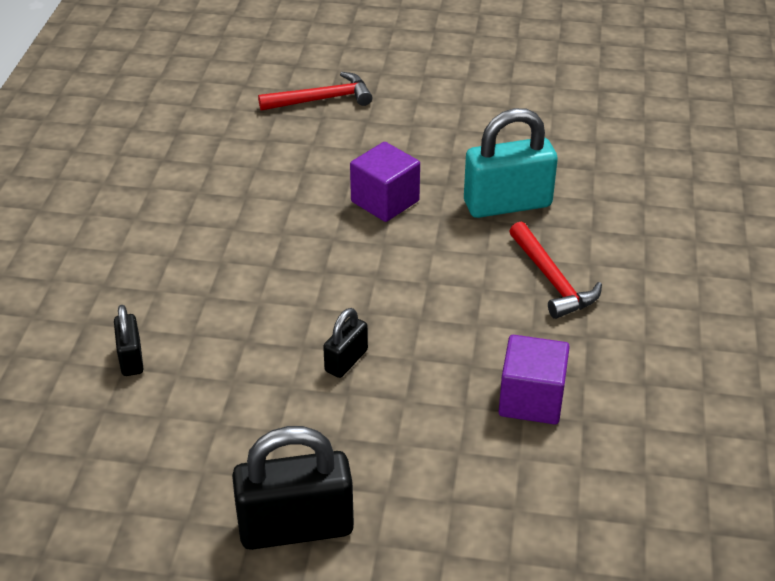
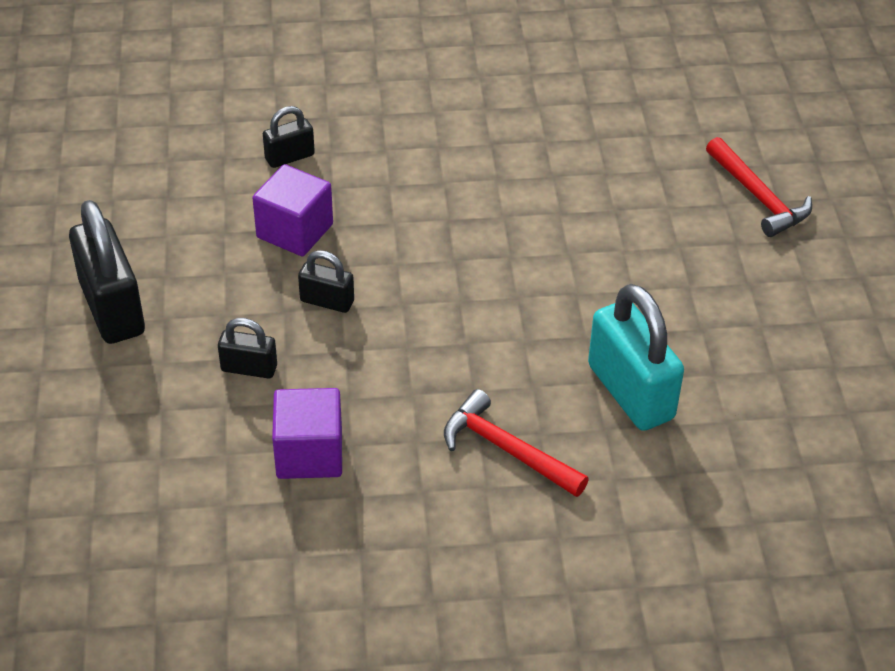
camera: 75 degrees right, 5 degrees up
(385, 201) = (590, 285): purple cube -> purple cube (295, 231)
(415, 427) = (249, 368): none -> black padlock
(552, 280) = (506, 450): red hammer -> red hammer turned 75 degrees clockwise

